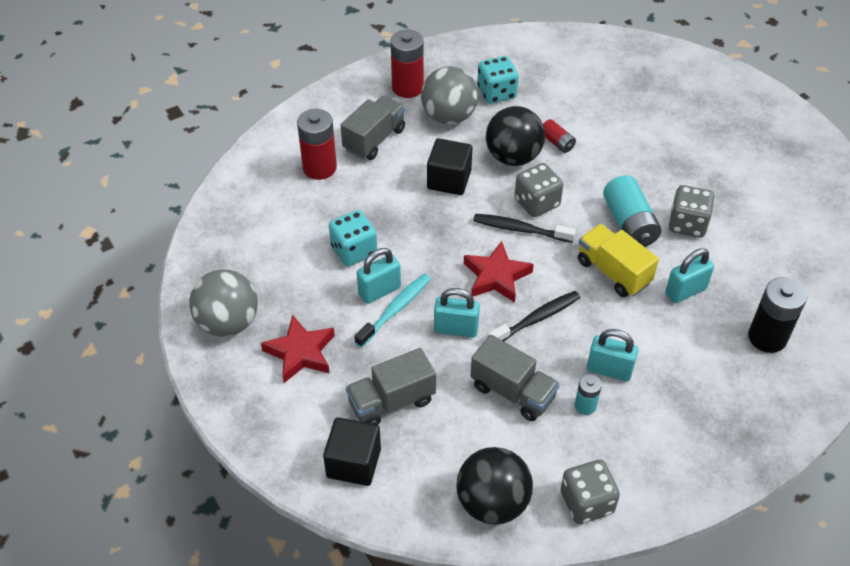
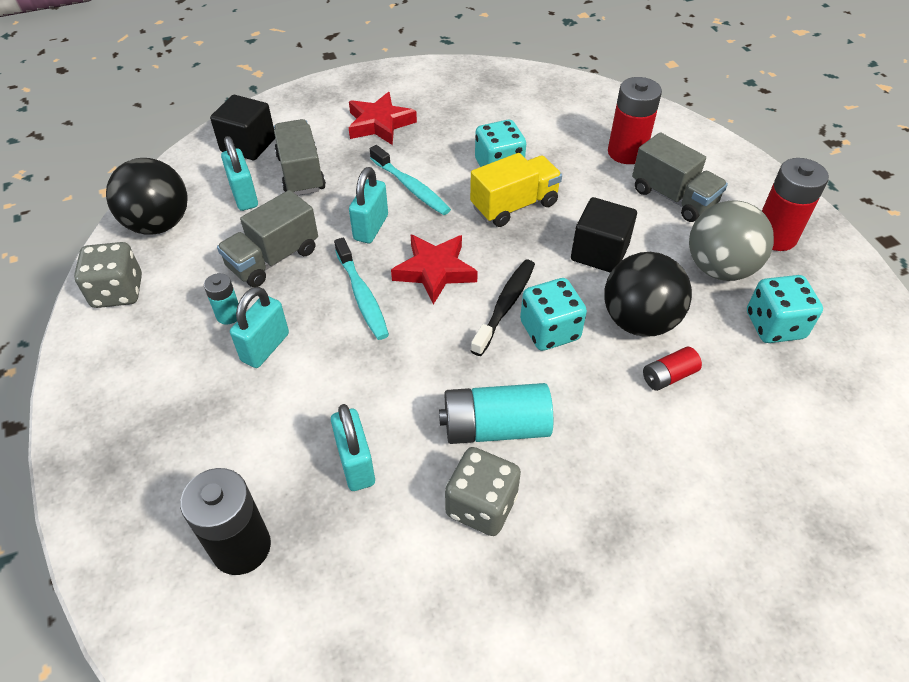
camera: 100 degrees right, 0 degrees up
(228, 322) = (428, 86): grey ball -> none
(379, 291) = (439, 179): turquoise padlock -> turquoise padlock (244, 196)
(536, 319) = (362, 296): black toothbrush -> turquoise toothbrush
(537, 203) = (549, 330): grey dice -> turquoise dice
(613, 272) = (412, 387): yellow truck -> yellow truck (514, 205)

